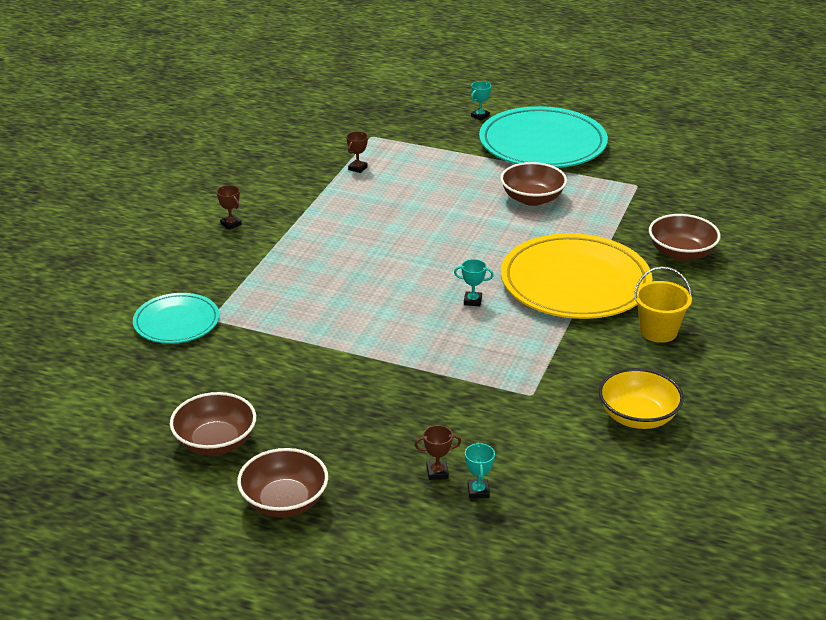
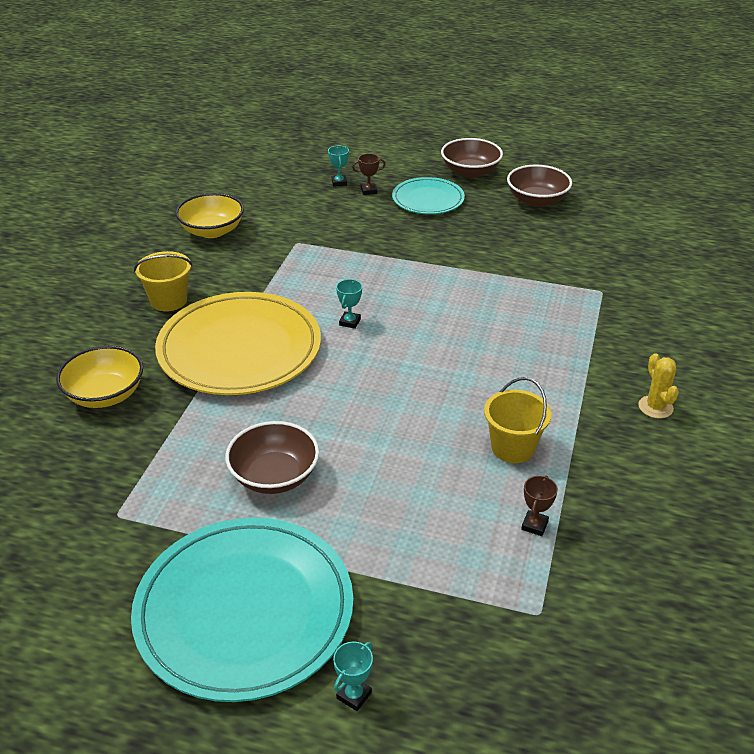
camera: 175 degrees right, 5 degrees up
(176, 322) = (632, 286): turquoise plate -> turquoise plate (428, 199)
(231, 224) = (655, 407): brown trophy -> yellow cactus
(355, 206) = (513, 448): none -> yellow bucket
(472, 301) = (350, 322): turquoise trophy -> turquoise trophy turned 75 degrees counterclockwise
(681, 253) = (105, 395): brown bowl -> yellow bowl

